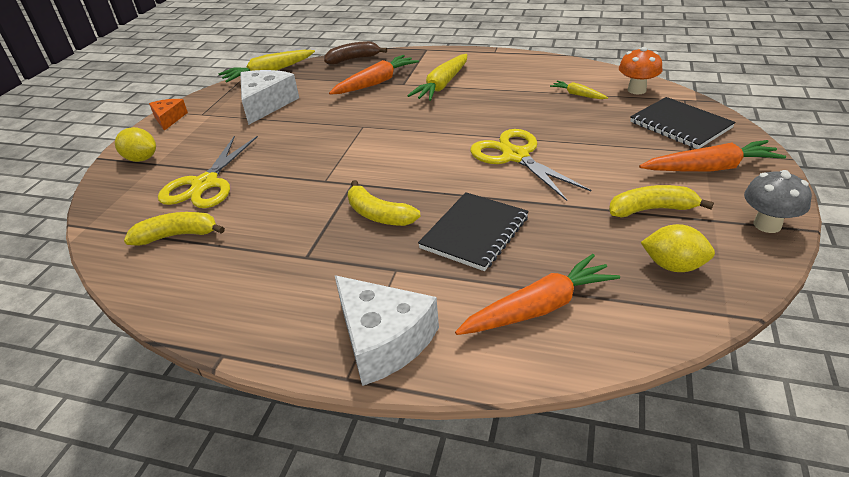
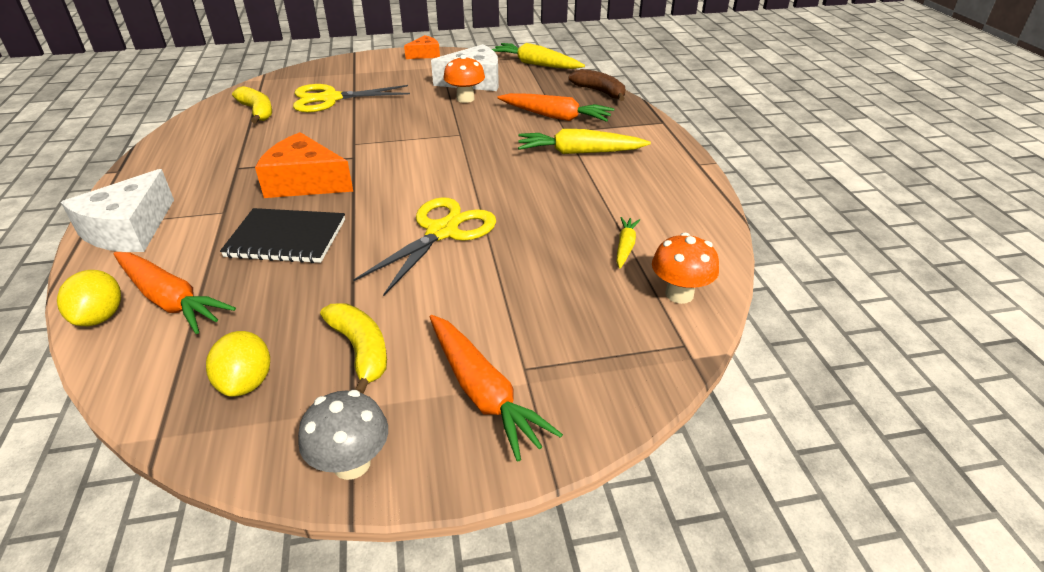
camera: 60 degrees right, 0 degrees up
(141, 159) = (358, 66): yellow lemon -> yellow lemon (100, 317)
(297, 114) = (465, 99): none -> orange mushroom
(378, 215) = (305, 182): yellow banana -> orange cheese
(680, 125) = (595, 349): black notebook -> none

